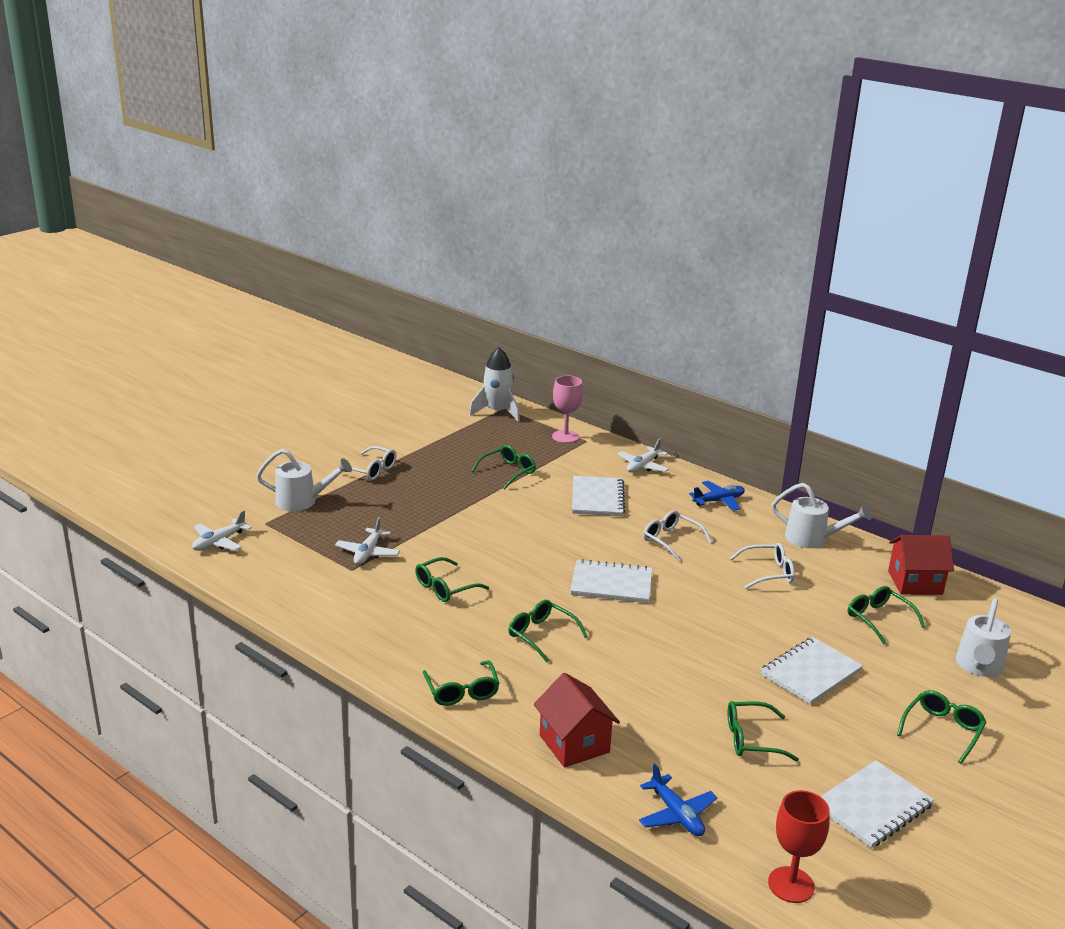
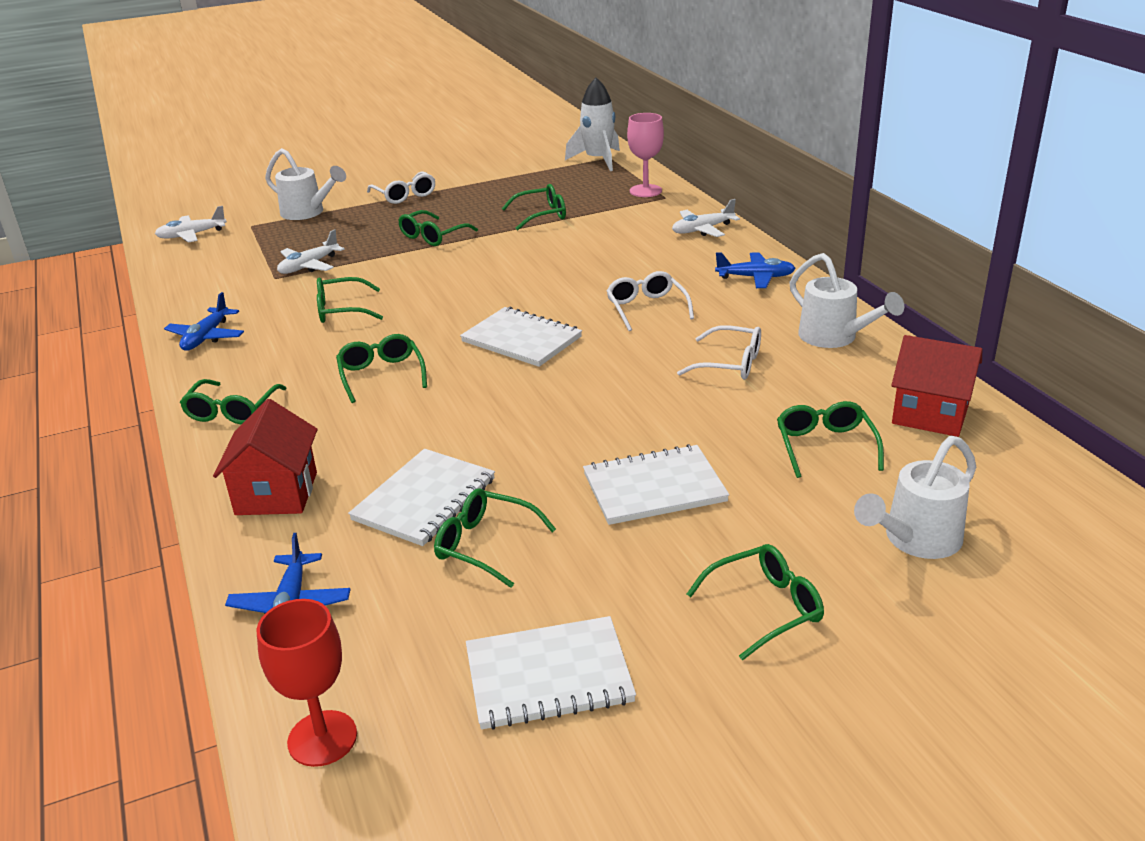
camera: 30 degrees right, 5 degrees up
(360, 635) = (206, 337): none -> blue plane
(441, 506) = (433, 236): none -> green glasses
(597, 498) = (610, 253): white notebook -> white notebook (424, 499)

